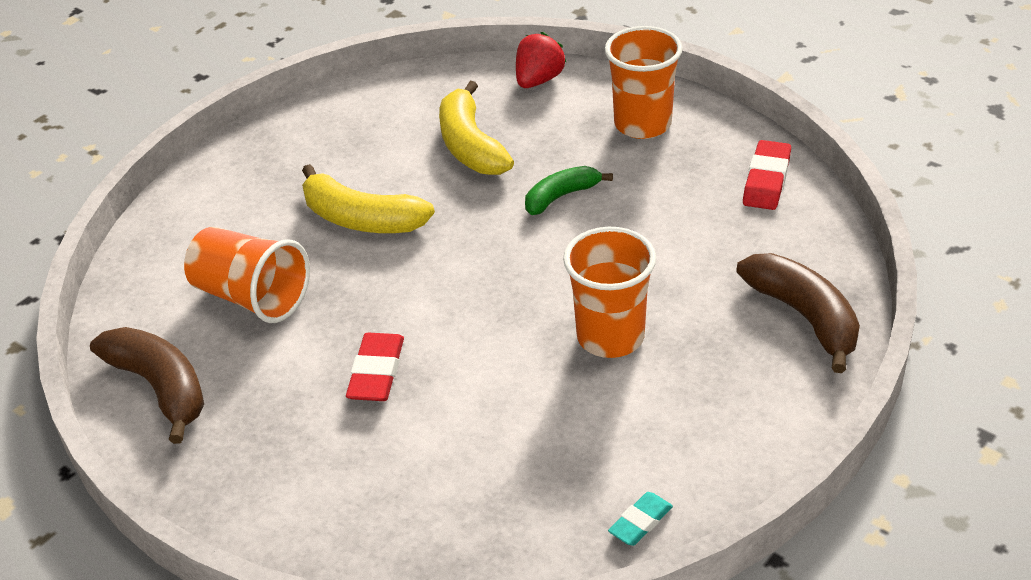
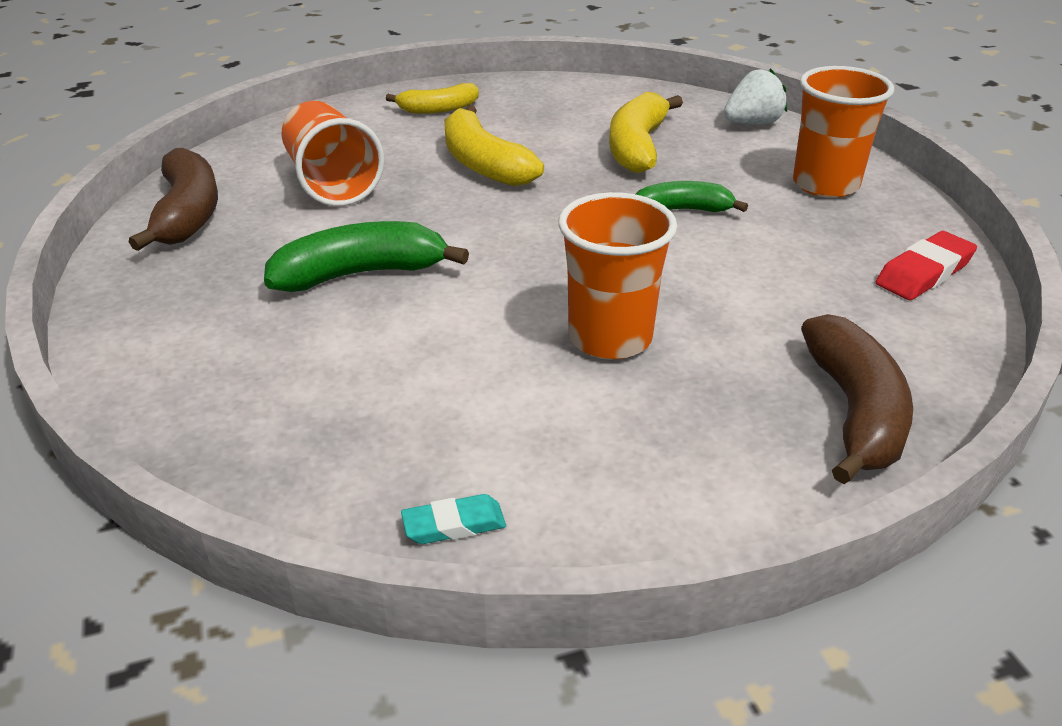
camera: 30 degrees right, 5 degrees down
(258, 174) = (438, 109): none -> yellow banana
(376, 372) = (361, 274): red eraser -> green banana
(538, 80) = (752, 123): red strawberry -> white strawberry

